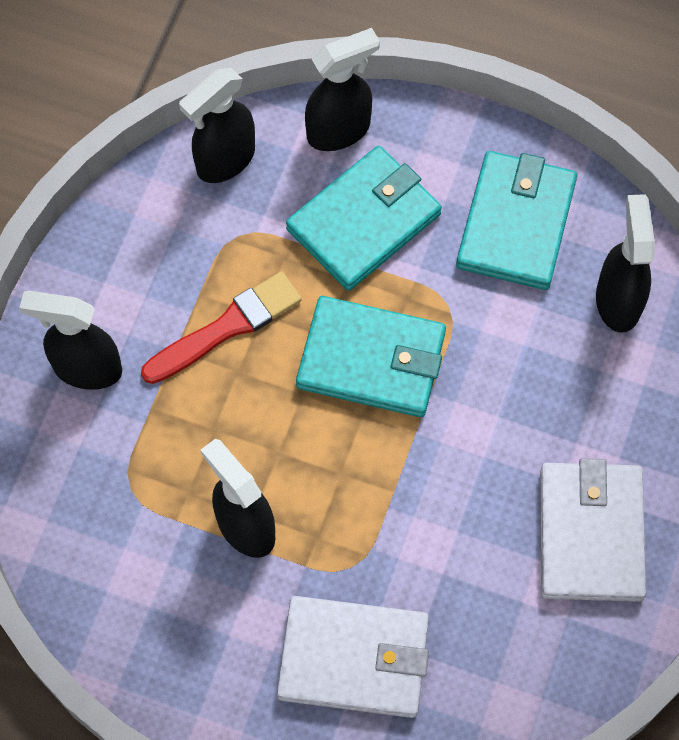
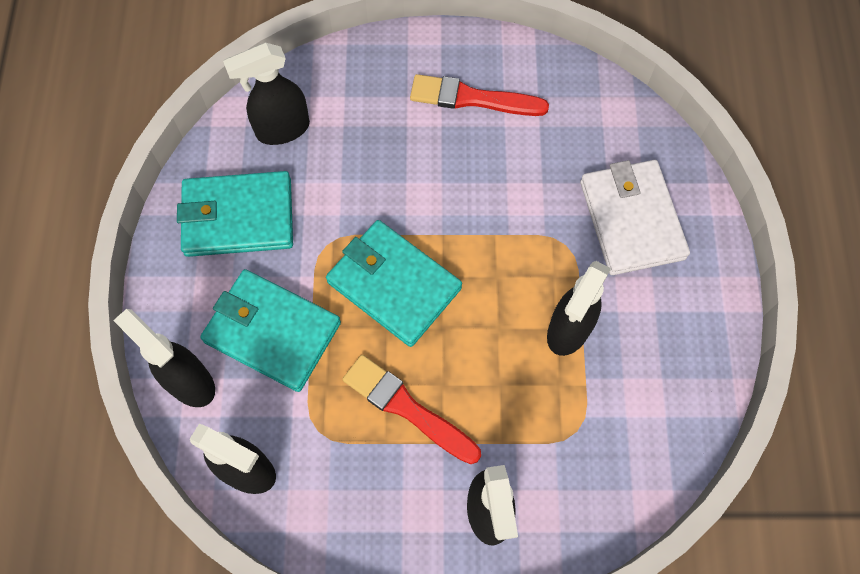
camera: 110 degrees left, 0 degrees up
(371, 360) = (394, 285): turquoise wallet -> turquoise wallet turned 45 degrees counterclockwise
(590, 534) = (472, 98): white wallet -> red brush

